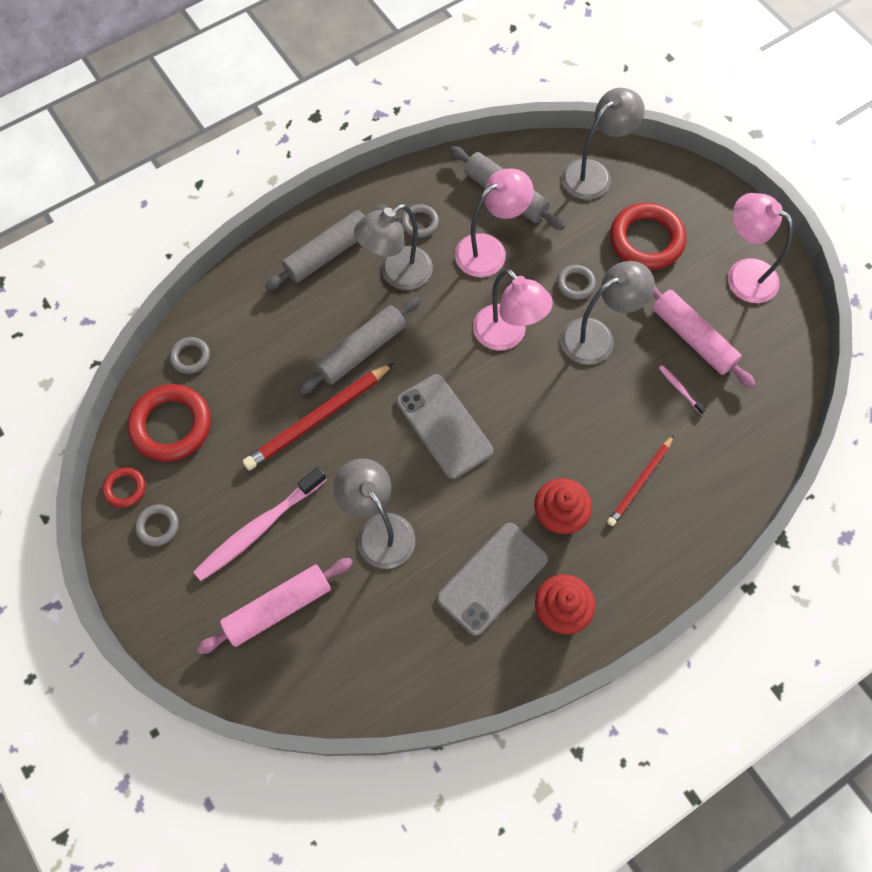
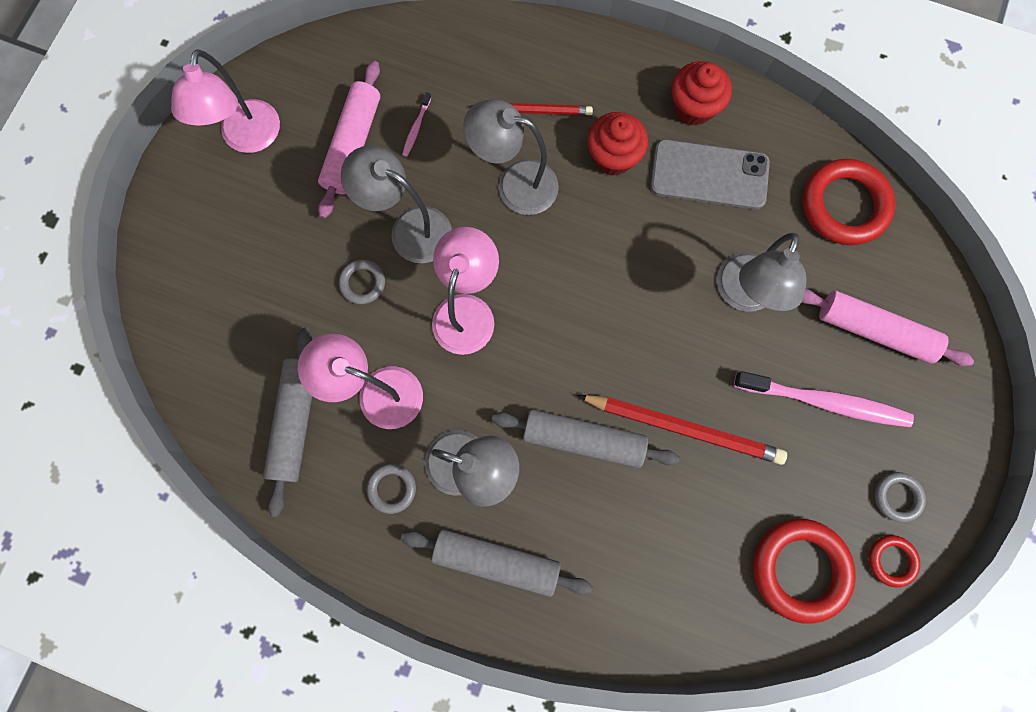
camera: 125 degrees left, 10 degrees up
(190, 357) = (718, 612): grey ring -> none
(444, 426) = (603, 306): grey phone -> none
(594, 173) = (208, 347): grey lamp -> grey lamp (515, 184)
(646, 240) = (264, 247): red ring -> red ring (844, 205)

